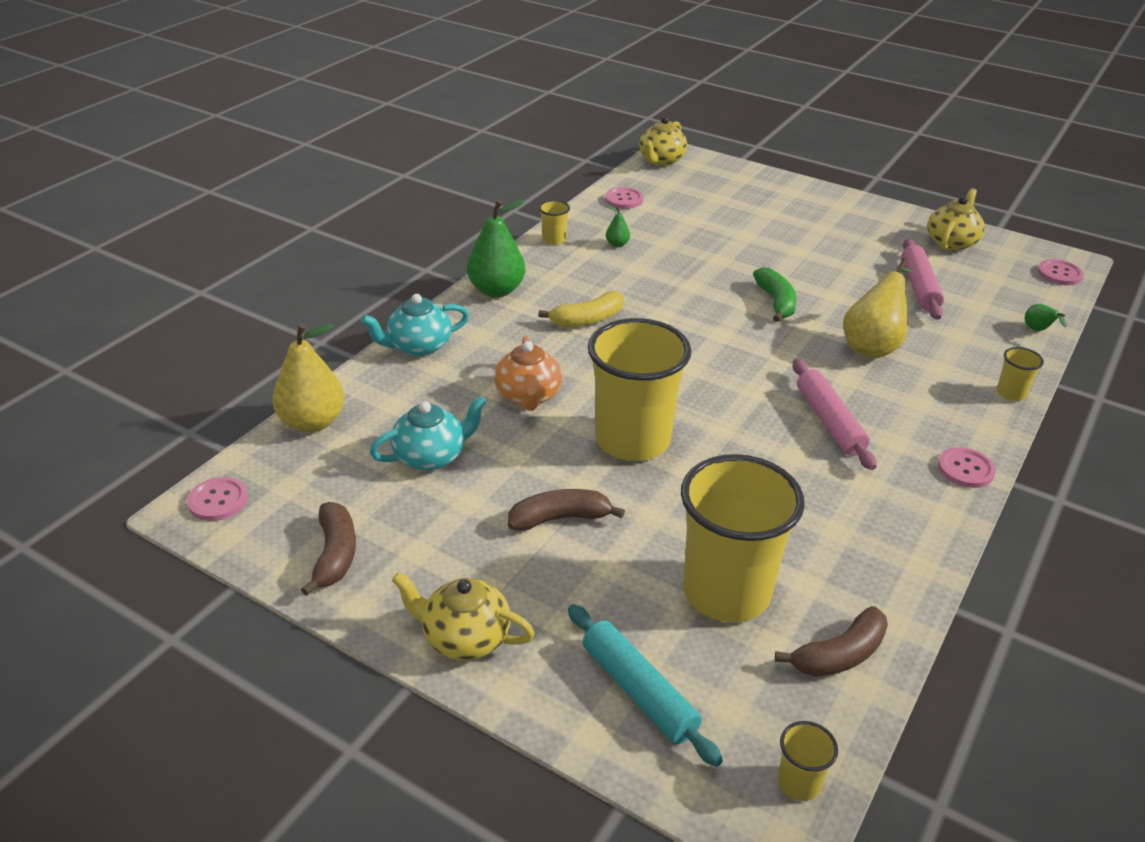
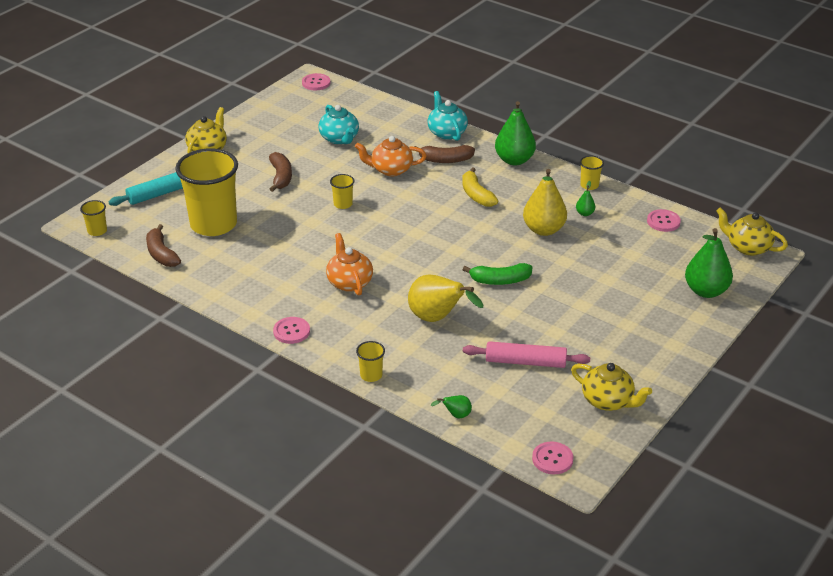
camera: 95 degrees right, 0 degrees up
(312, 422) = (374, 103): yellow pear -> yellow pear (543, 230)
(335, 555) = (270, 115): brown banana -> brown banana (445, 160)
(632, 440) = (343, 204): yellow cup -> yellow cup, size x0.41
(745, 185) = (706, 291): none -> green pear
(829, 422) = (349, 282): pink rolling pin -> orange teapot

